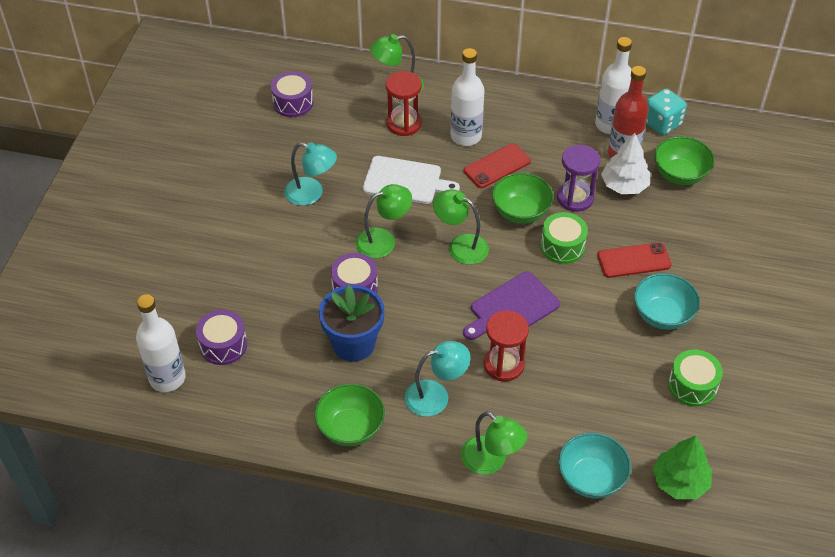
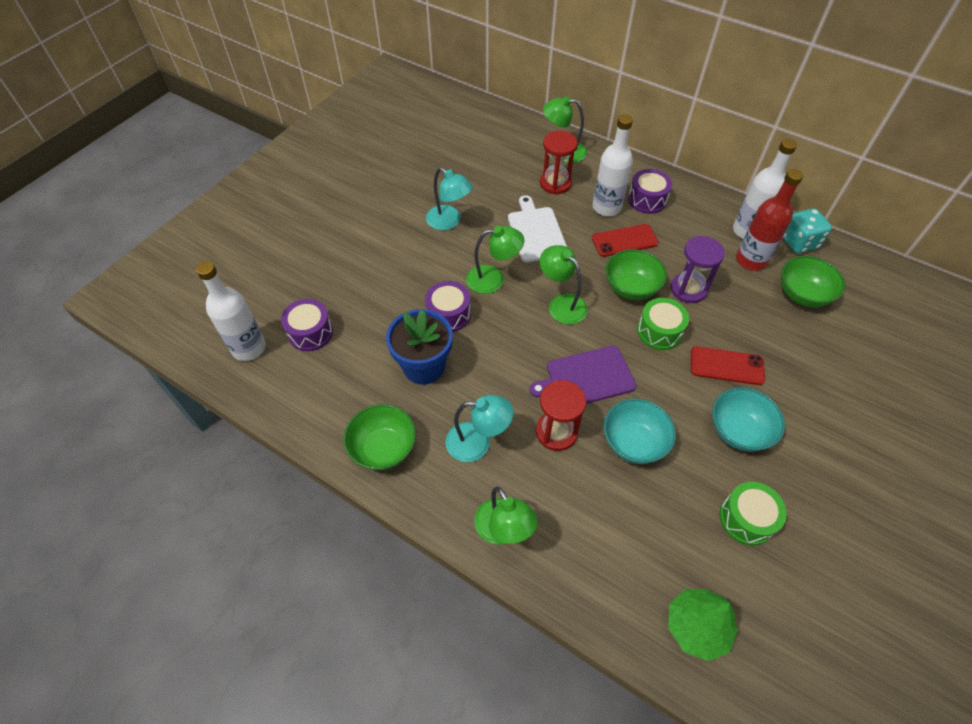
camera: 20 degrees right, 5 degrees up
(293, 103) = (469, 143): purple drum -> purple drum (647, 200)
(405, 181) = (536, 232): white cutting board -> white cutting board turned 135 degrees counterclockwise
(591, 478) = (599, 587): turquoise bowl -> turquoise bowl (633, 442)
(624, 185) = (741, 290): white tree -> none

